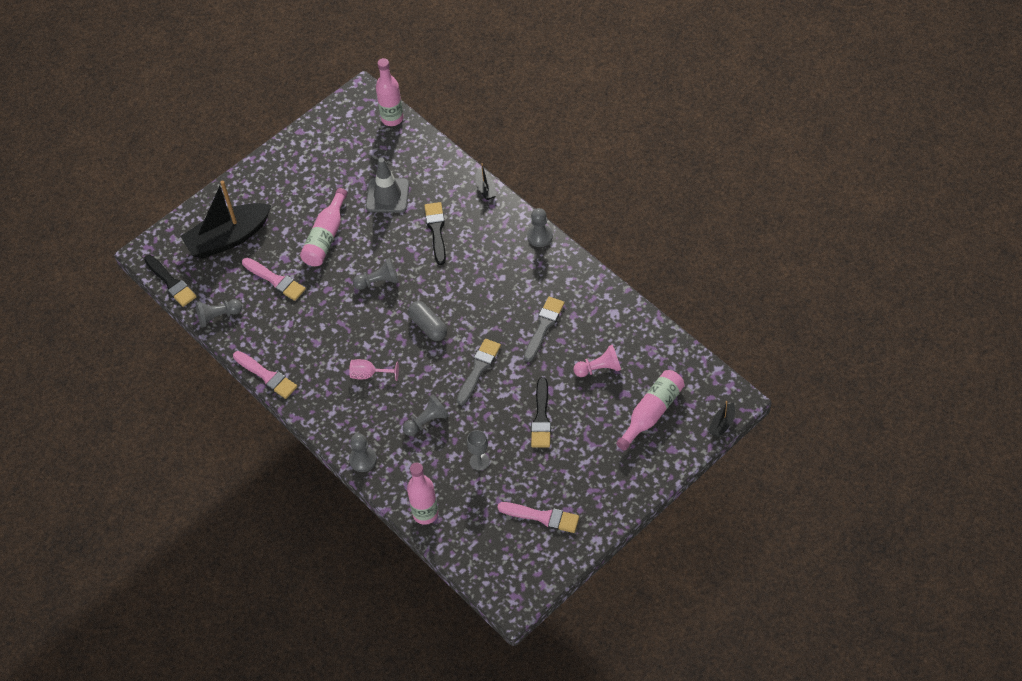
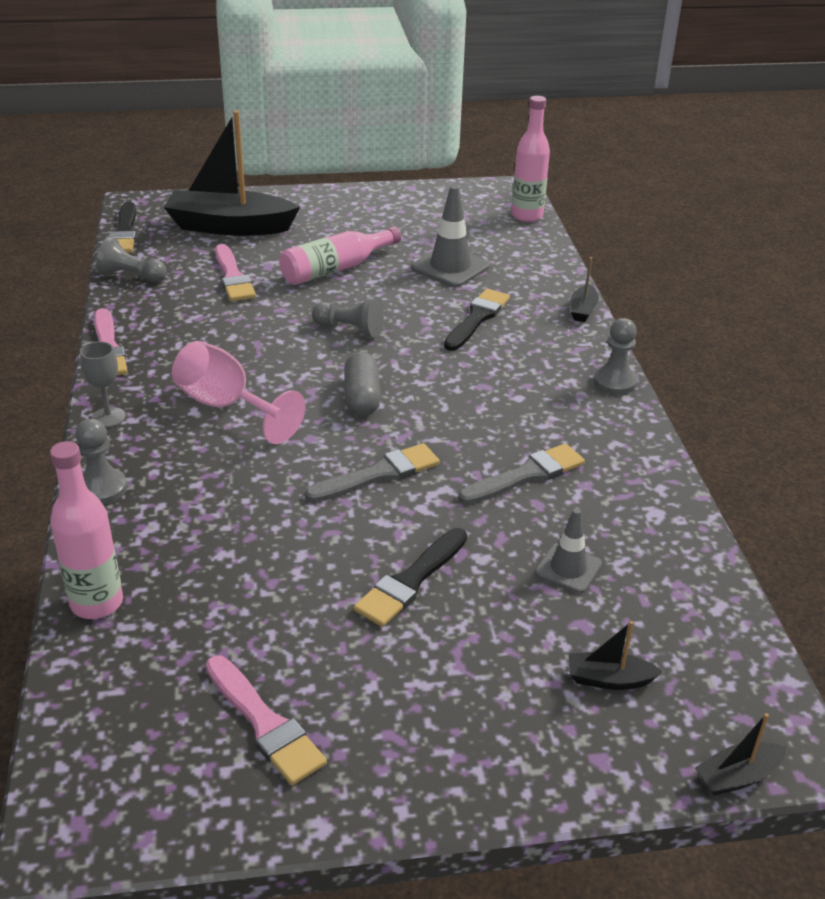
camera: 30 degrees right, 20 degrees down
(369, 374) = (227, 406): pink goblet -> pink goblet, size x1.69
(427, 421) = (238, 494): grey pawn -> none
(479, 461) = (254, 583): grey goblet -> grey goblet (108, 417)
(599, 368) = (568, 568): pink pawn -> grey traffic cone
(651, 413) = (609, 679): pink bottle -> black boat

